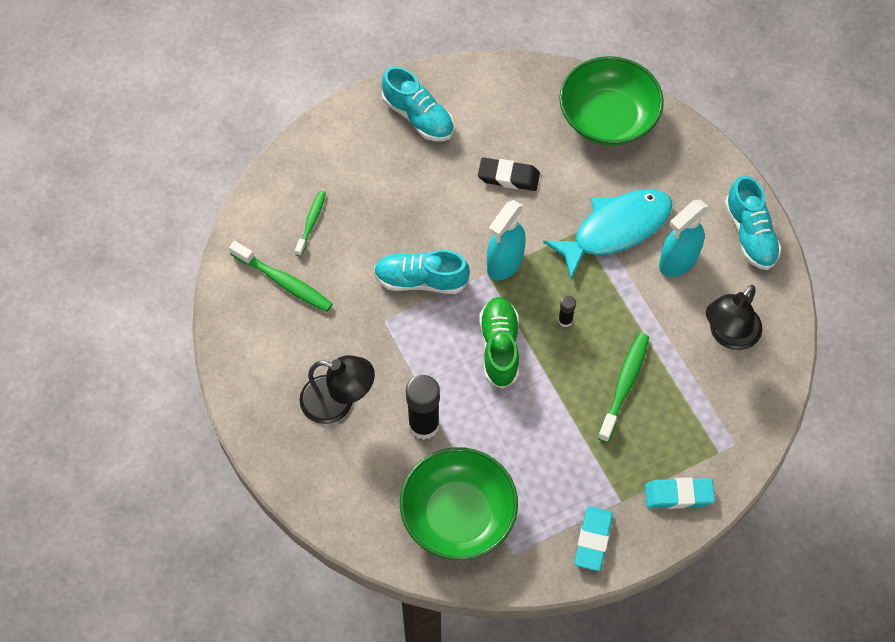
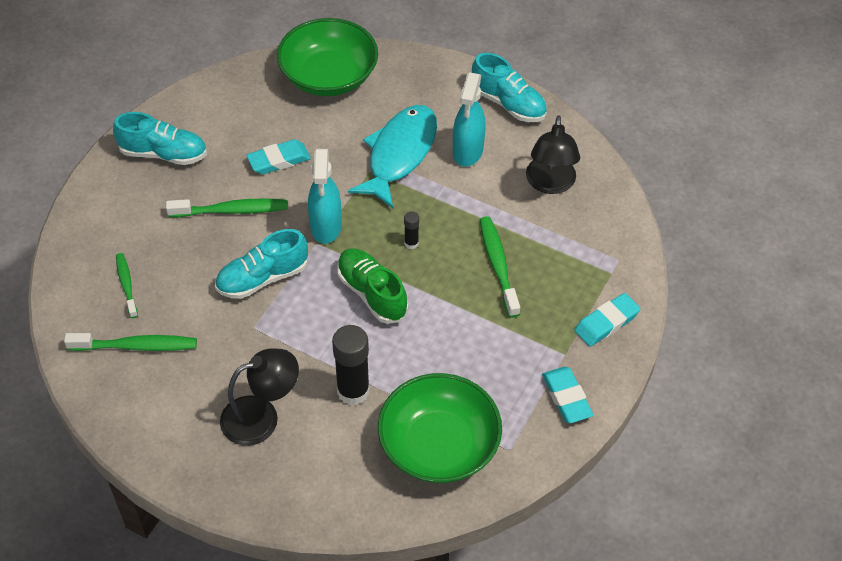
camera: 35 degrees left, 10 degrees down
(438, 203) = (232, 210): none -> green toothbrush
(508, 177) = (279, 160): black eraser -> turquoise eraser

